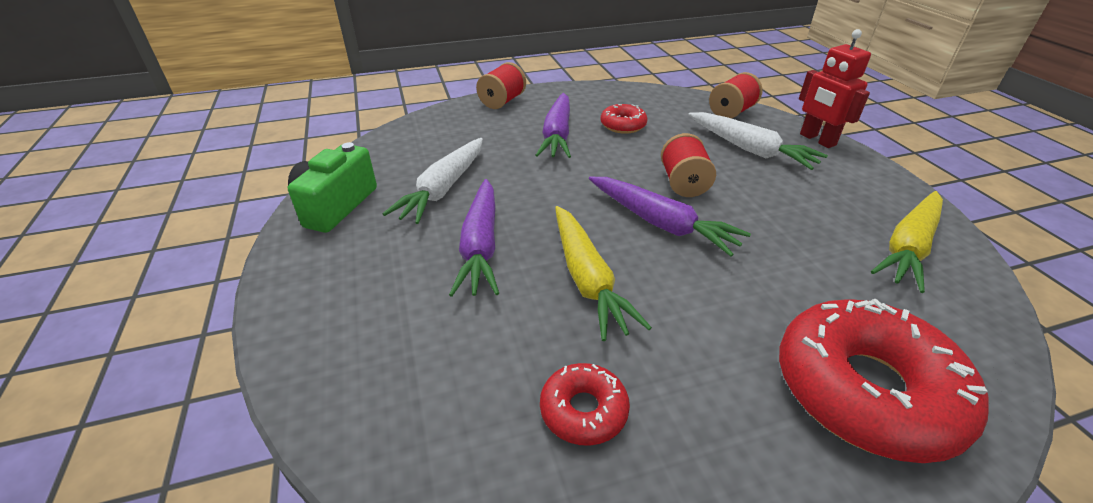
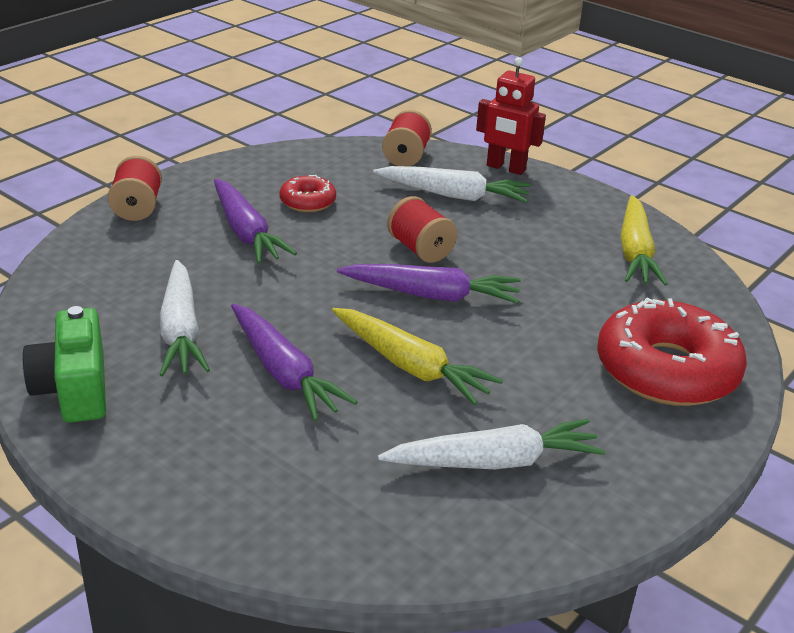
camera: 35 degrees left, 5 degrees down
(583, 410) = (494, 462): red donut -> white carrot

